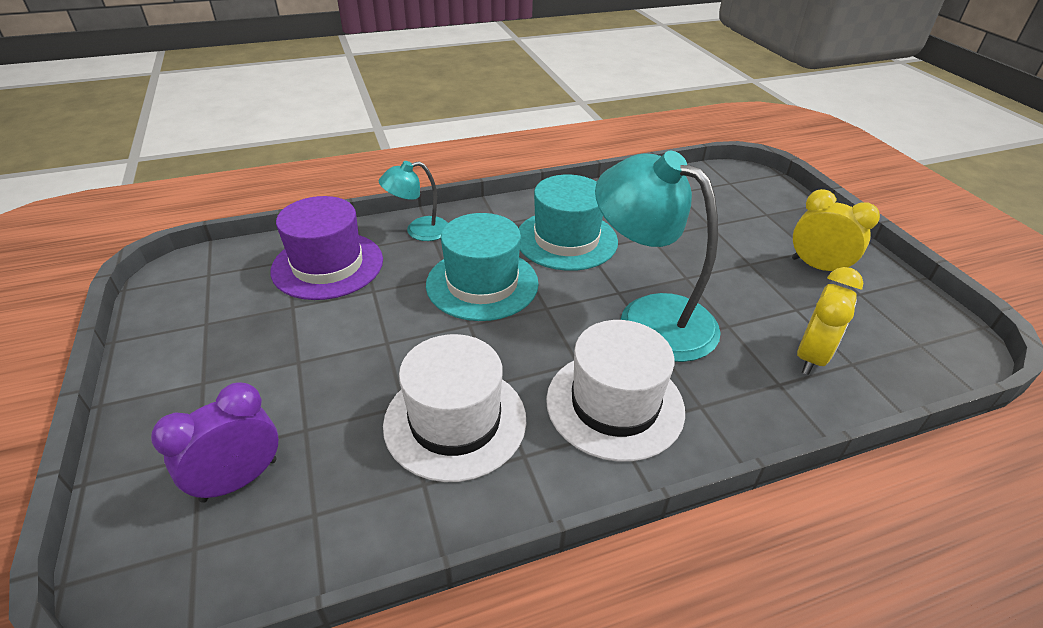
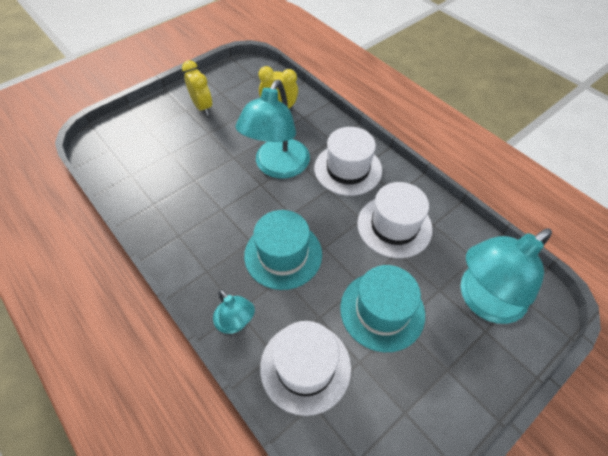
camera: 110 degrees left, 15 degrees up
(239, 480) = (483, 300): purple clock -> turquoise lamp
(328, 265) = (305, 367): purple hat -> white hat
(566, 240) = (214, 223): turquoise hat -> turquoise hat (382, 310)
(817, 267) = (202, 107): yellow clock -> yellow clock turned 135 degrees clockwise

